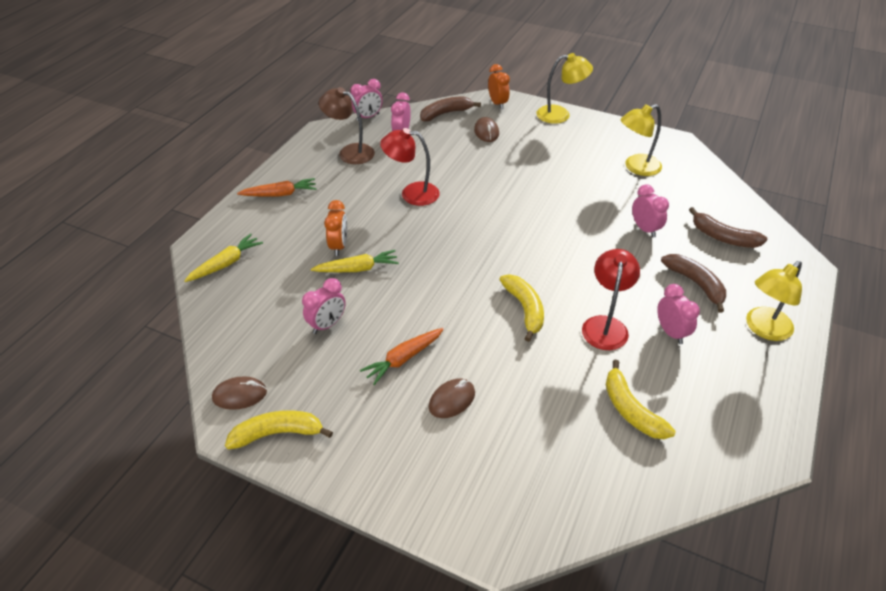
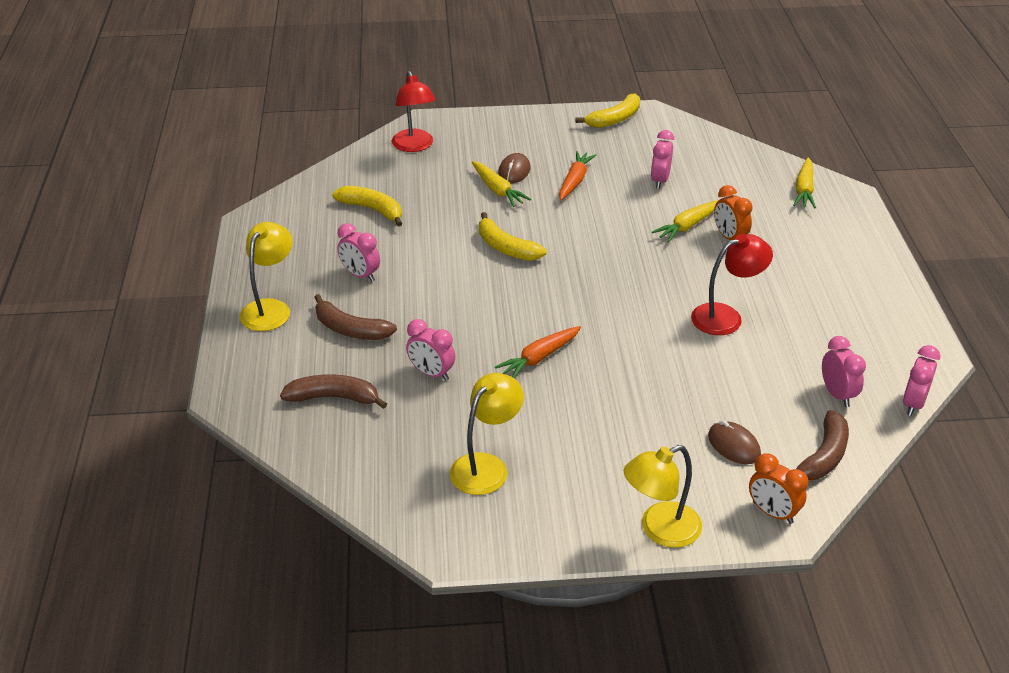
camera: 150 degrees right, 5 degrees down
(240, 395) = (666, 126): brown mouse -> none
(280, 194) = (856, 263): orange carrot -> orange carrot (539, 358)
(350, 152) = (860, 341): brown lamp -> none
(487, 380) = (498, 190): none -> yellow carrot
(605, 325) = (424, 260): red lamp -> red lamp (414, 146)

